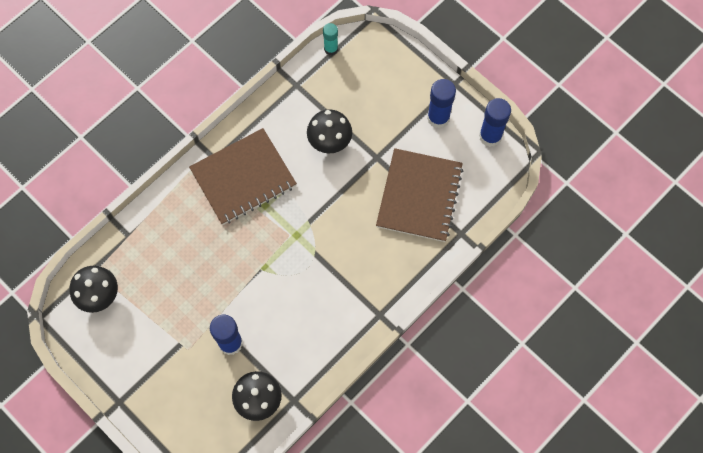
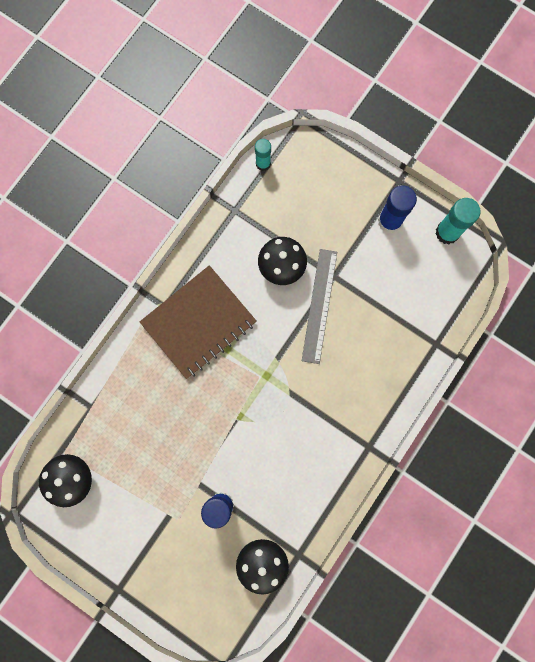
camera: 10 degrees left, 10 degrees up
(358, 181) = (319, 305): none -> grey ruler
(419, 196) = (386, 311): brown notebook -> none
(490, 136) = (447, 232): blue glue stick -> turquoise glue stick

